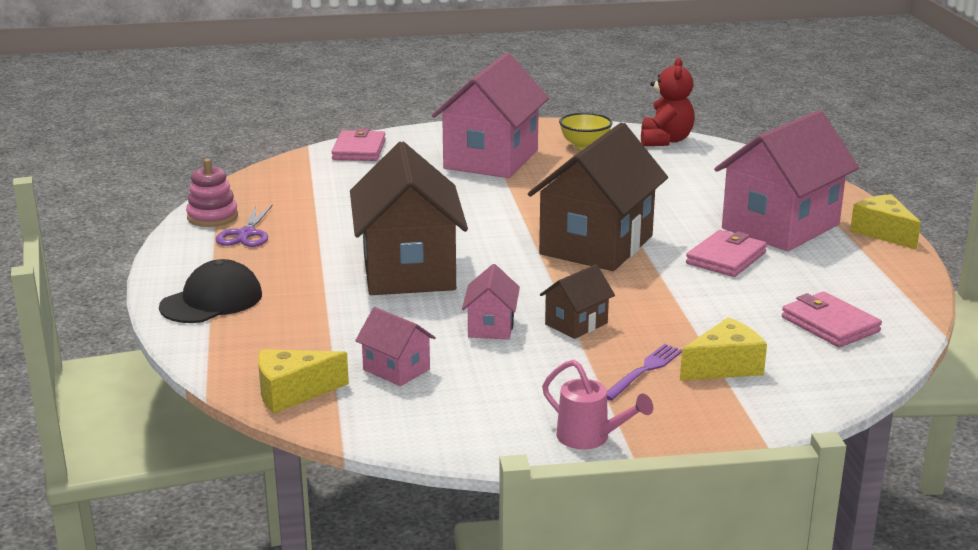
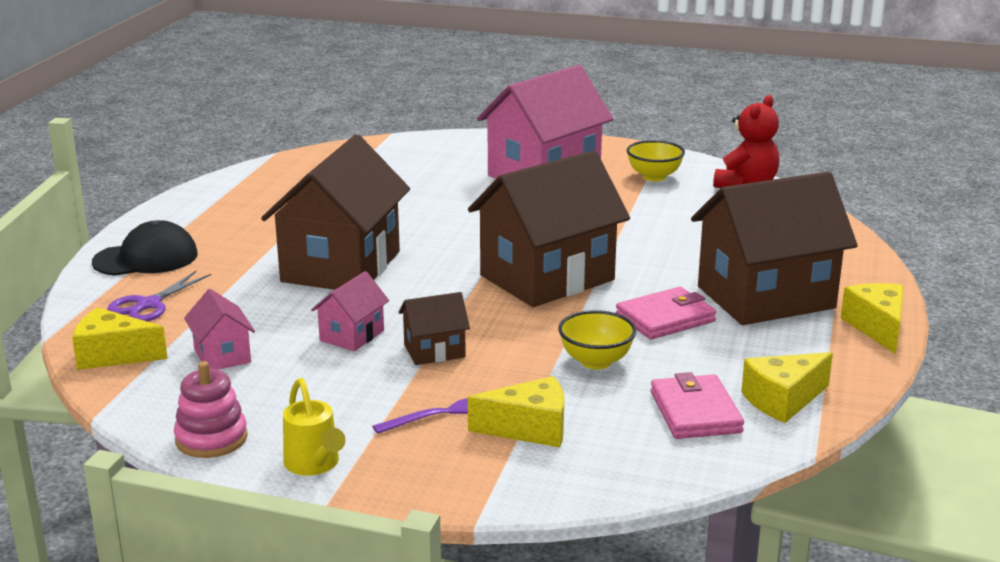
camera: 25 degrees right, 0 degrees up
(212, 217) = (234, 184): pink stacking toy -> pink stacking toy (211, 439)
(246, 234) = (243, 204): purple scissors -> purple scissors (149, 304)
(359, 150) = (431, 145): pink wallet -> none
(590, 438) = (314, 465): pink watering can -> yellow watering can
(713, 303) = (596, 361): none -> yellow bowl
(780, 226) = (765, 297): pink house -> brown house
(879, 301) = (783, 400): none -> yellow cheese

